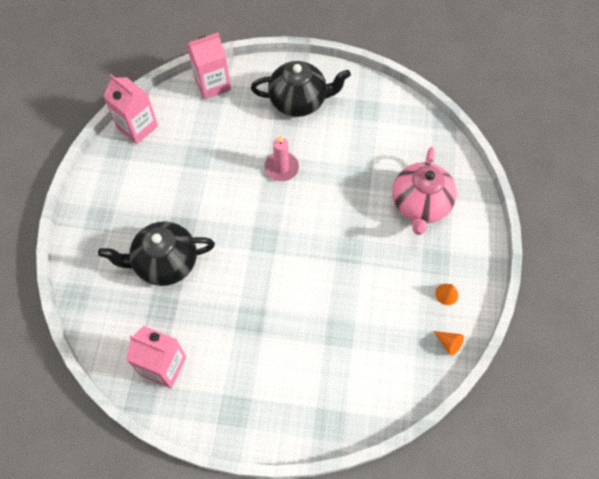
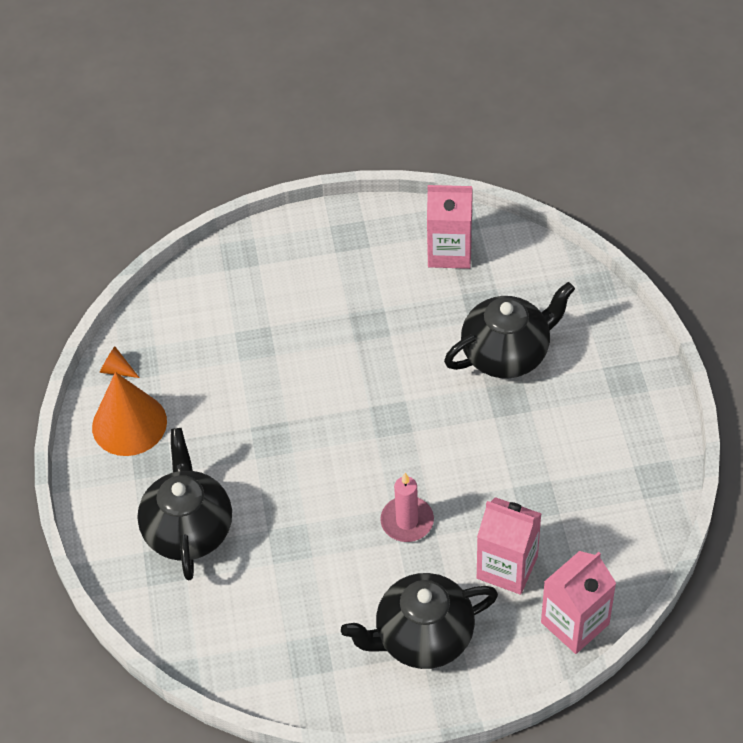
camera: 165 degrees right, 10 degrees down
(137, 127) = (650, 517): pink carton -> pink carton (507, 567)
(420, 205) = (189, 529): pink teapot -> black teapot
(446, 294) = (129, 424): orange cone -> orange cone, size x2.41

